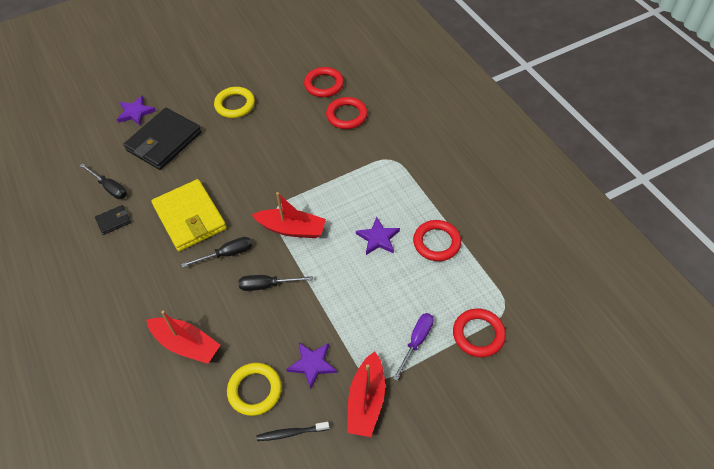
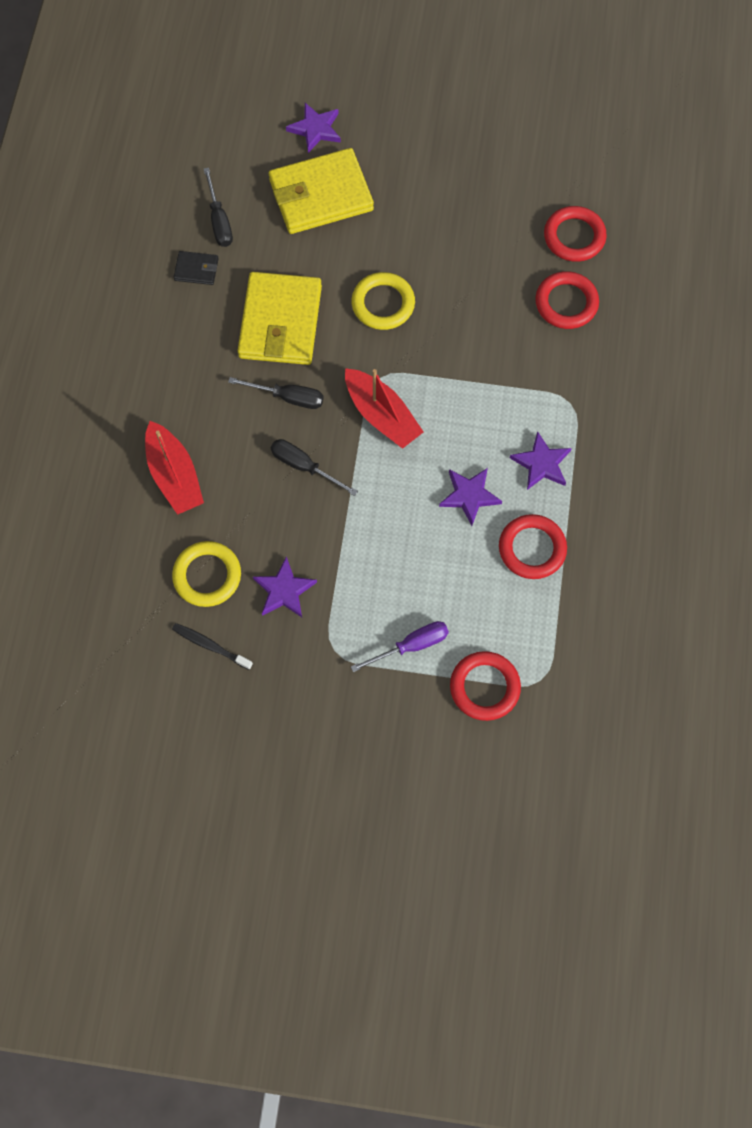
camera: 35 degrees right, 15 degrees up
(164, 141) = (321, 195): black wallet -> yellow wallet
(235, 105) = (441, 195): yellow ring -> yellow ring (383, 304)
(366, 401) = (308, 669): red boat -> none
(403, 197) = (541, 464): none -> purple star

